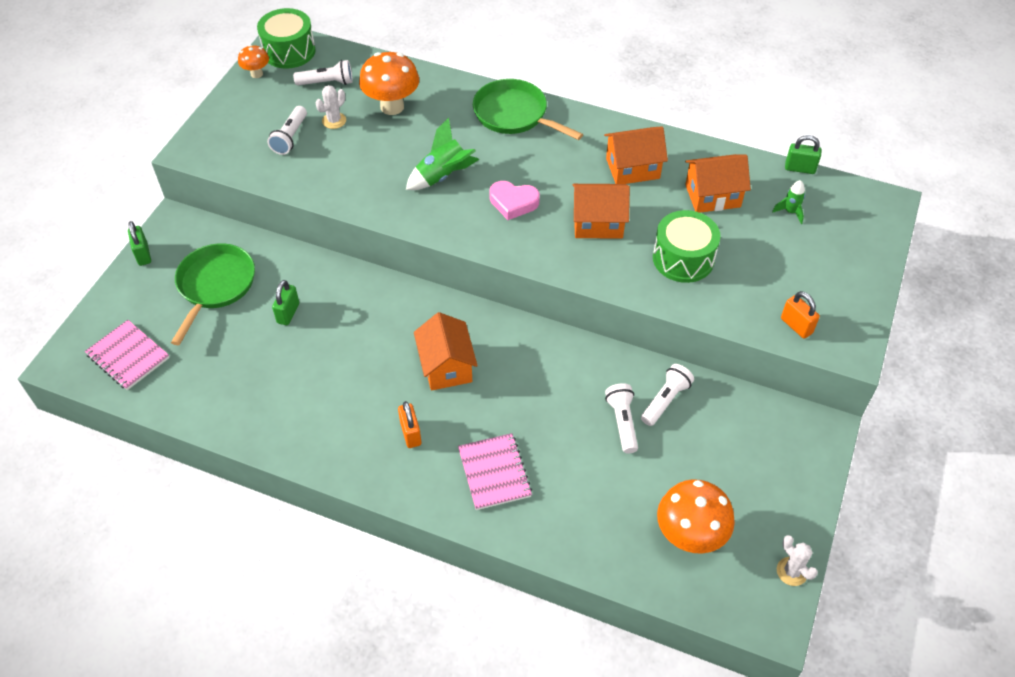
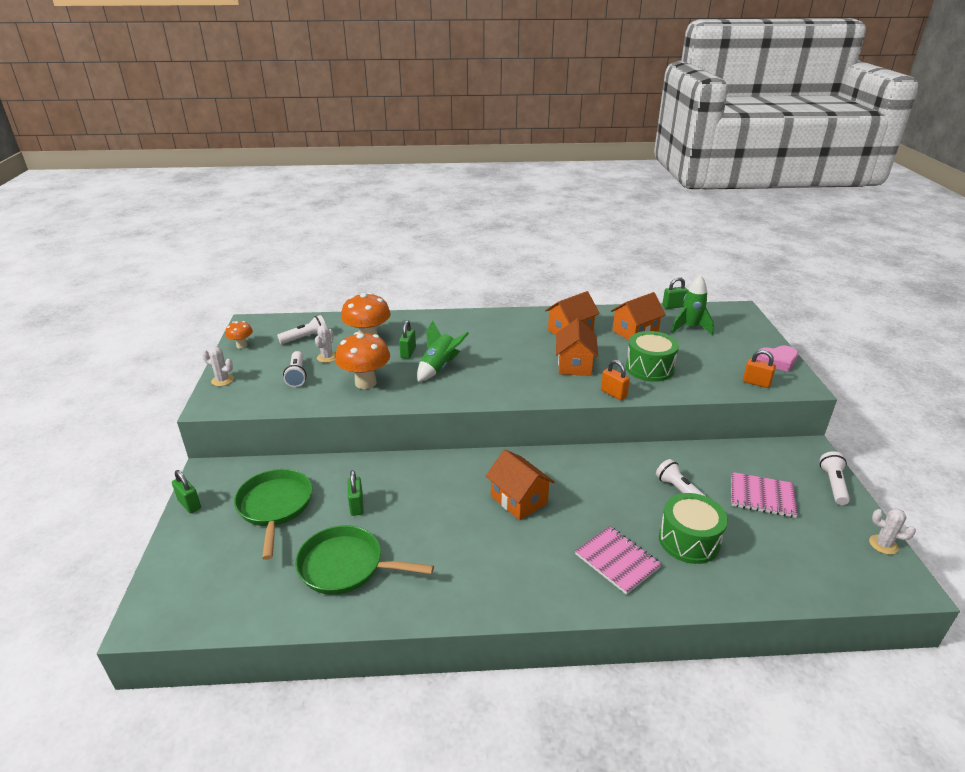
camera: 25 degrees left, 20 degrees down
(128, 356) = (216, 590): pink notebook -> pink notebook (762, 496)
(215, 120) = (222, 380): none -> white cactus
(289, 51) = (261, 327): green drum -> green drum (689, 540)
(411, 433) = (527, 557): orange padlock -> orange padlock (613, 393)
(423, 142) = (408, 353): none -> green padlock
(513, 202) = (505, 369): pink heart -> pink heart (777, 361)
(514, 115) = (464, 323): green pan -> green pan (346, 566)
(598, 223) = (574, 365): orange house -> orange house turned 60 degrees counterclockwise
(665, 400) = (696, 467): white flashlight -> white flashlight (833, 484)
(689, 536) = (796, 549): orange mushroom -> orange mushroom (365, 383)
(790, 212) = (690, 328): green rocket -> green rocket, size x1.75

